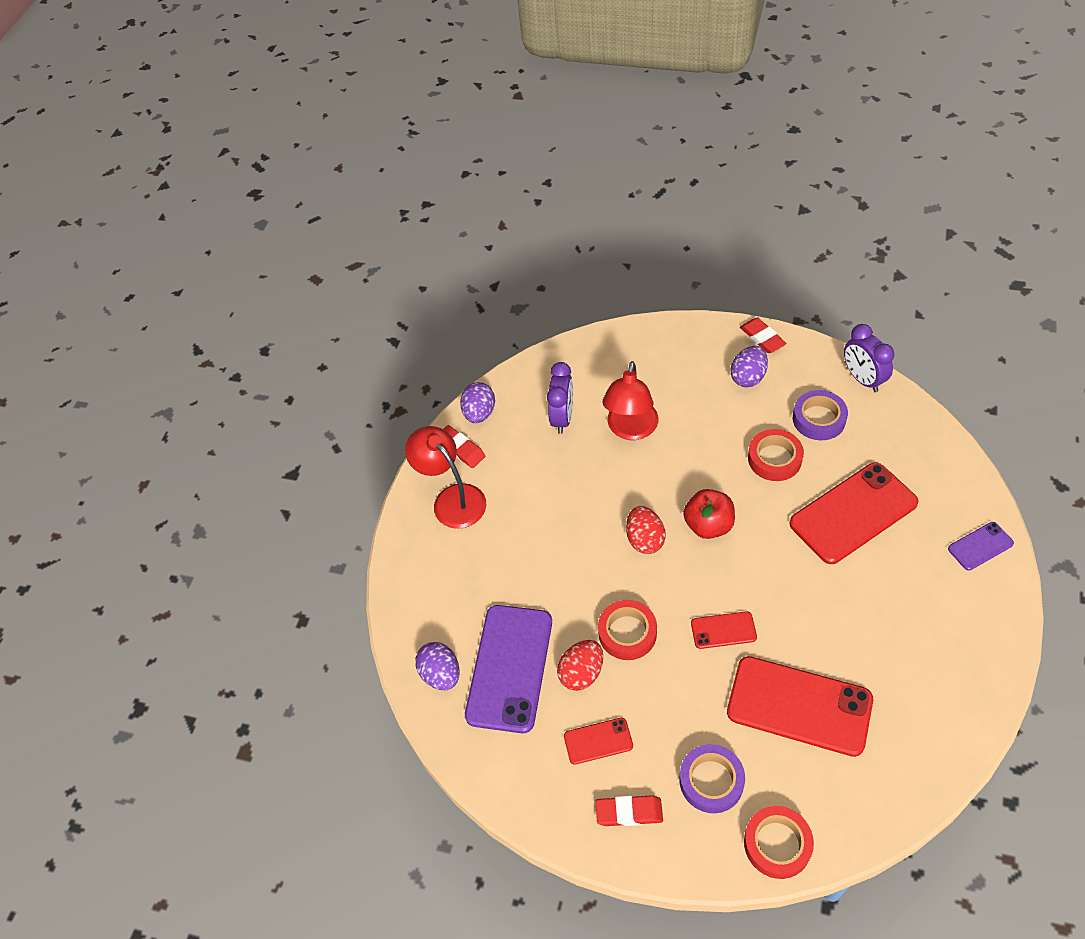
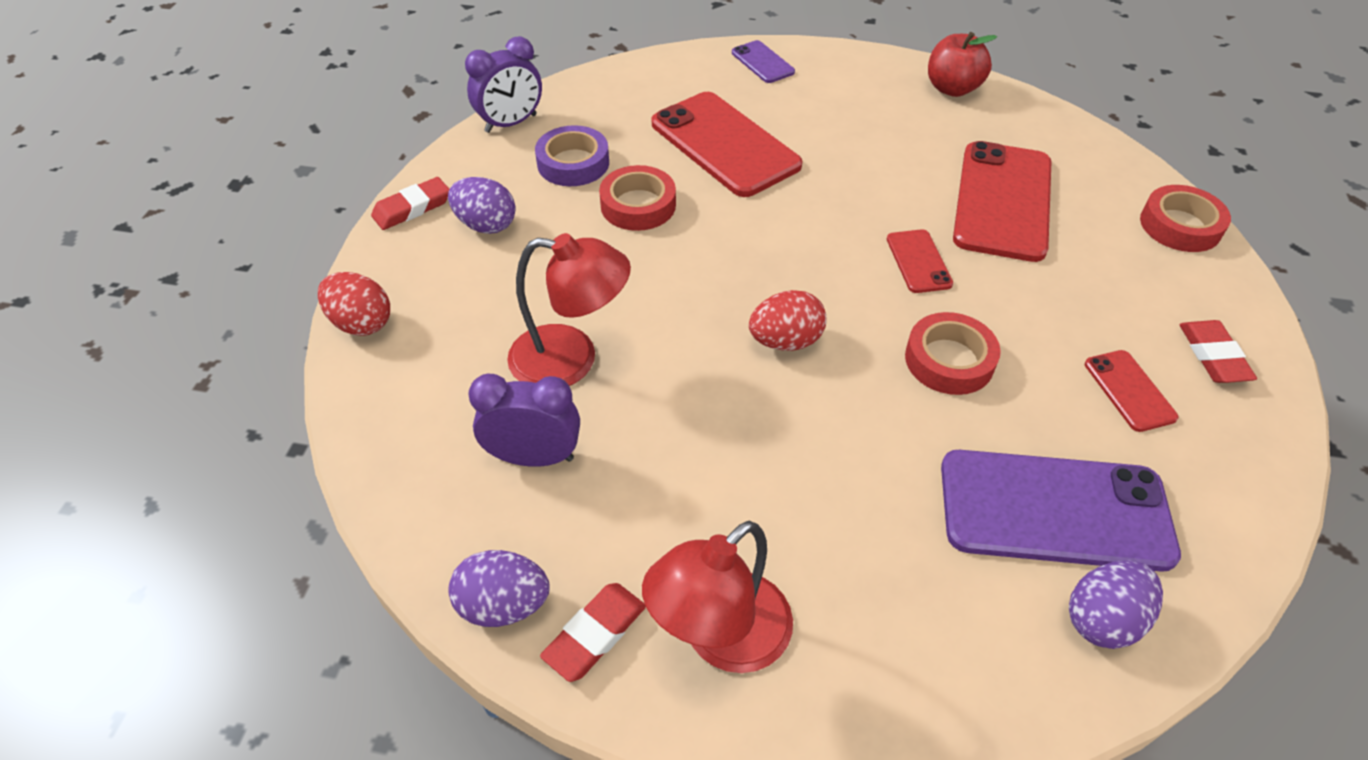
camera: 100 degrees left, 5 degrees down
(581, 673) = (1031, 413): red egg -> red egg (361, 323)
(708, 525) = (753, 272): red apple -> red apple (952, 88)
(711, 781) = (1132, 277): purple tape -> none

